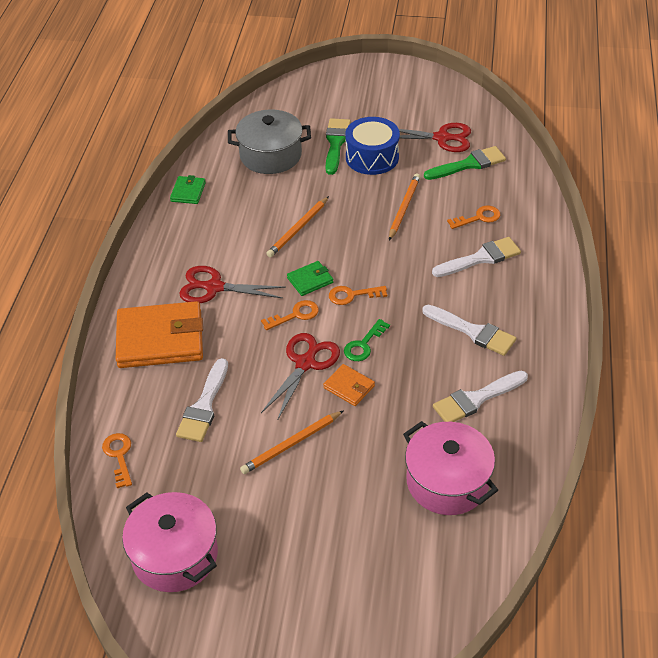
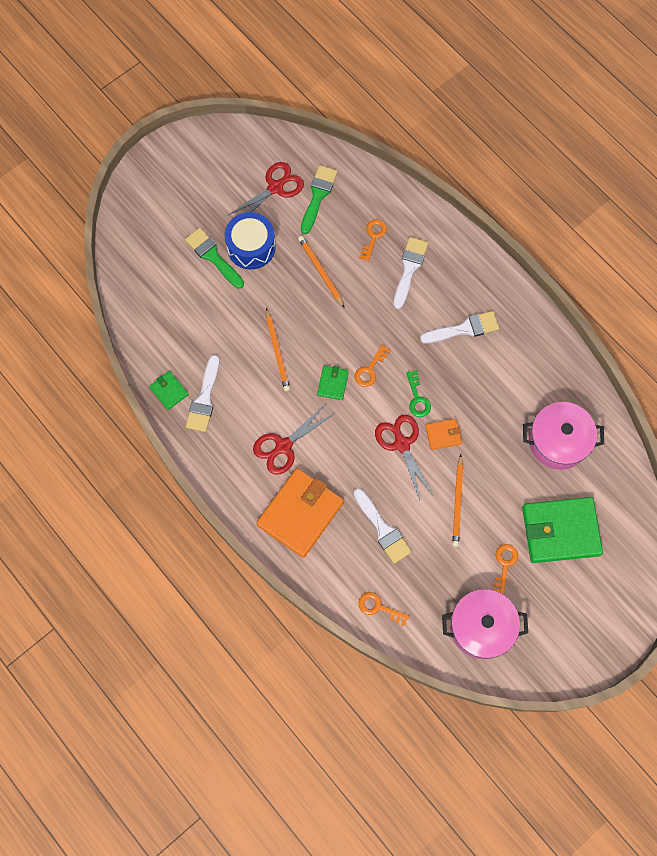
camera: 50 degrees left, 25 degrees up
(270, 155) = (183, 308): grey pot -> none
(295, 315) = (355, 417): orange key -> orange key (504, 564)
(352, 552) = (560, 531): none -> green wallet
(476, 399) = (515, 373): white brush -> white brush (204, 398)

